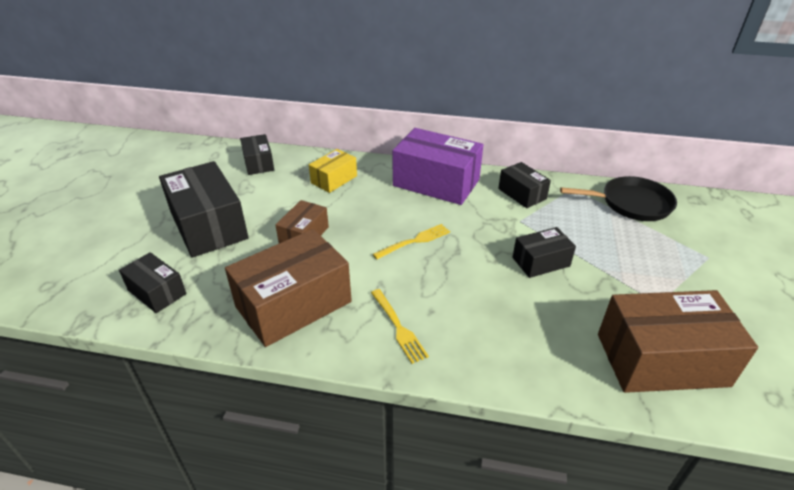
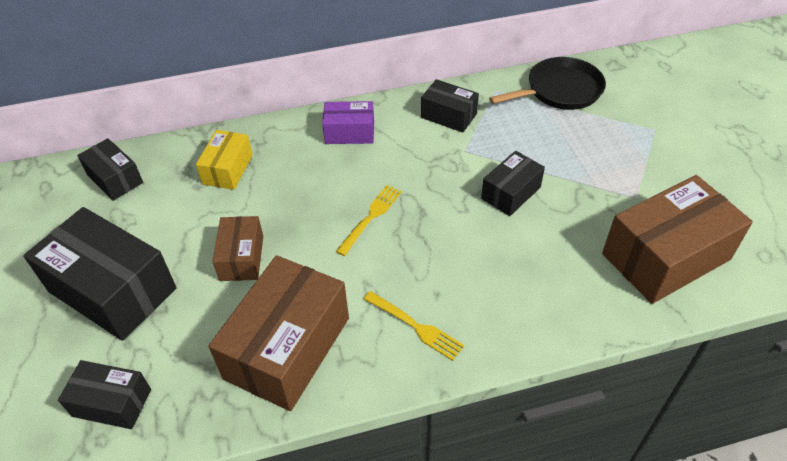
camera: 25 degrees left, 10 degrees up
(436, 182) = (349, 132): purple box -> purple box, size x0.54

